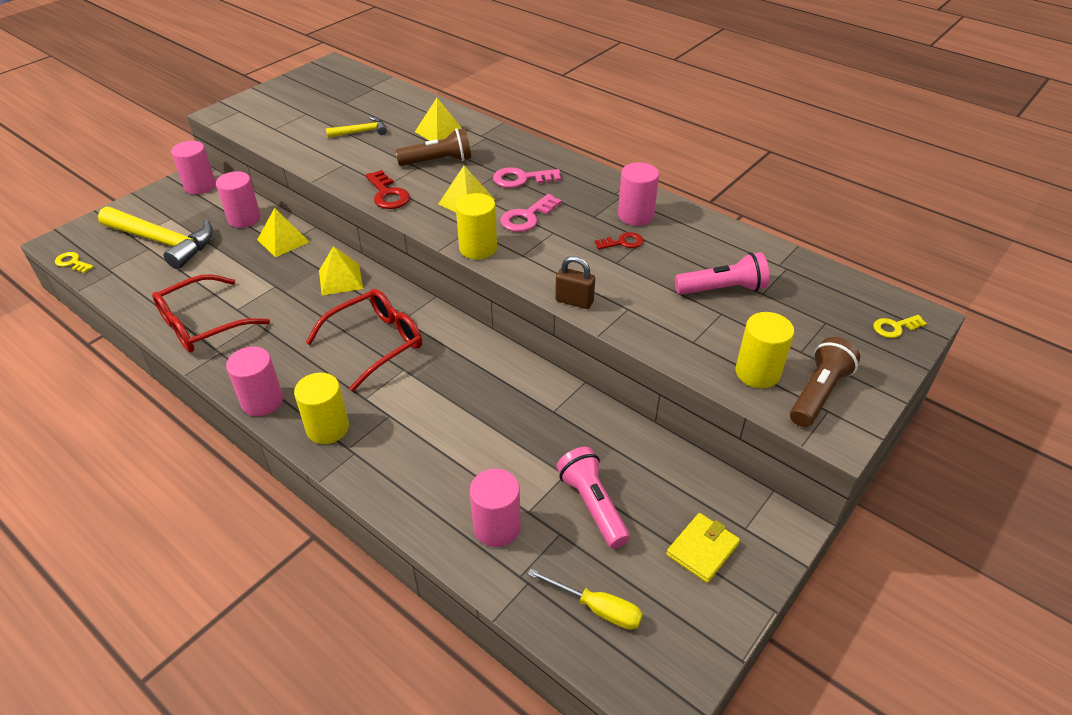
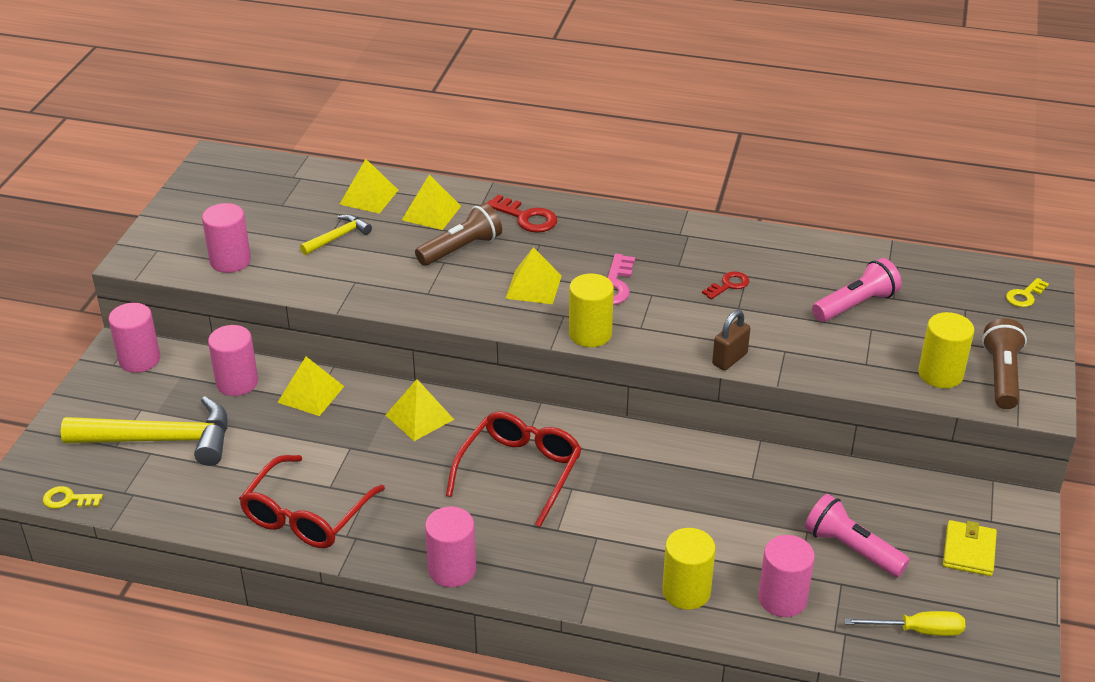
camera: 25 degrees left, 5 degrees down
(327, 428) = (545, 571): yellow cylinder -> yellow cylinder (686, 591)
(388, 194) = (439, 303): red key -> red key (526, 218)
(407, 111) = (369, 197): none -> yellow pyramid
(521, 179) = (570, 244): pink key -> none
(574, 301) = (729, 359): brown padlock -> brown padlock turned 45 degrees counterclockwise
(635, 215) = (719, 253): pink cylinder -> pink cylinder (230, 261)

